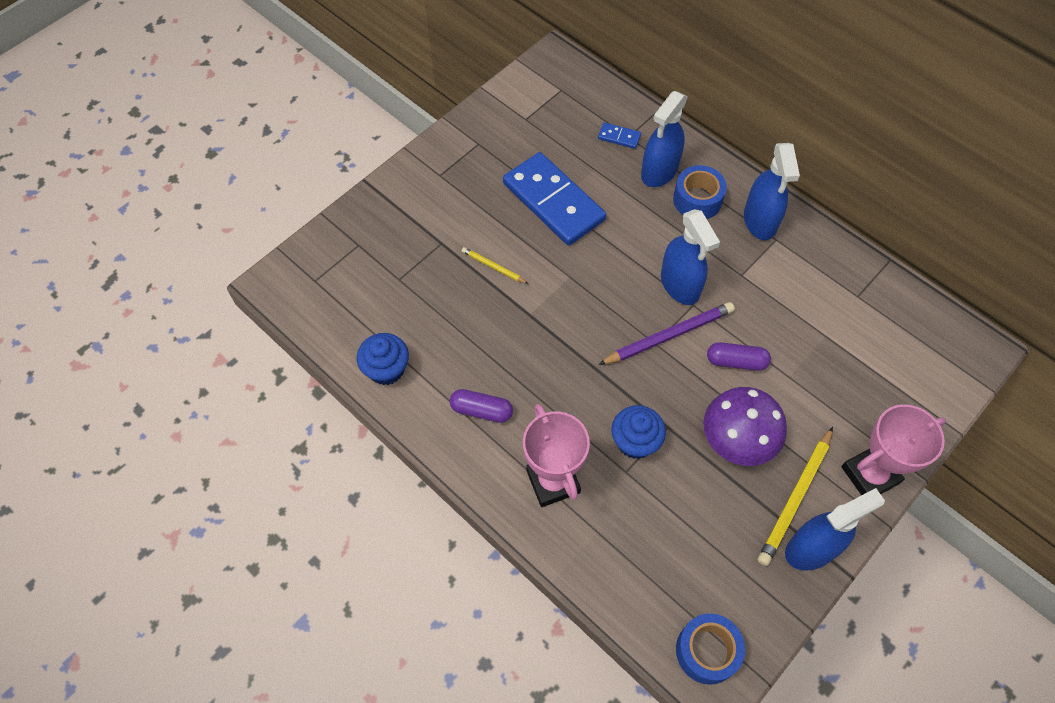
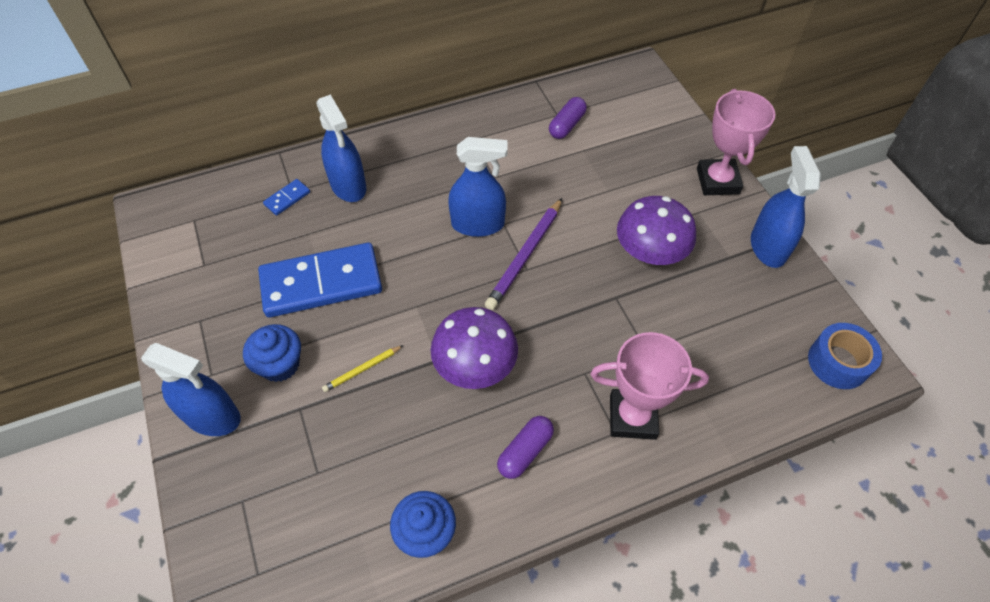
camera: 65 degrees left, 5 degrees down
(539, 343) = (475, 365): none -> purple mushroom
(635, 442) = (620, 329): blue cupcake -> blue cupcake (280, 364)
(668, 336) = (525, 255): purple pencil -> purple pencil turned 150 degrees counterclockwise
(697, 200) = (398, 172): blue tape -> none
(736, 361) = (576, 219): purple capsule -> purple capsule (567, 125)
(760, 221) = (448, 141): blue spray bottle -> blue spray bottle (212, 416)
(795, 498) = (719, 237): yellow pencil -> none

